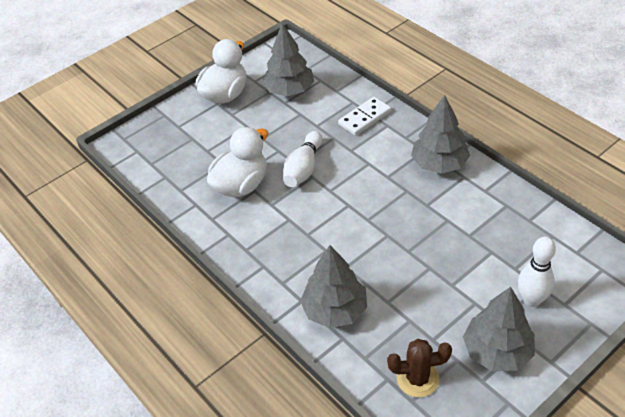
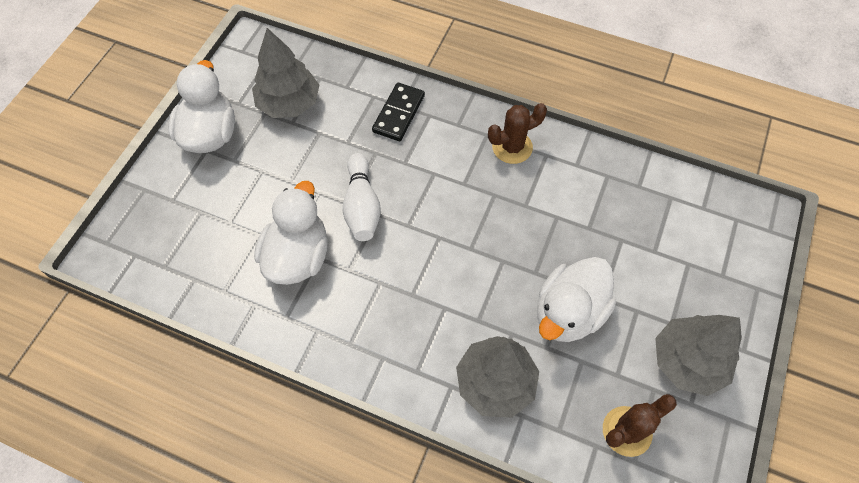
camera: 30 degrees left, 15 degrees up
(364, 118) = (399, 114): white domino -> black domino
(418, 285) = (568, 313): none -> white duck
(439, 164) = (512, 147): grey tree -> brown cactus
(531, 300) = (689, 283): white bowling pin -> none

